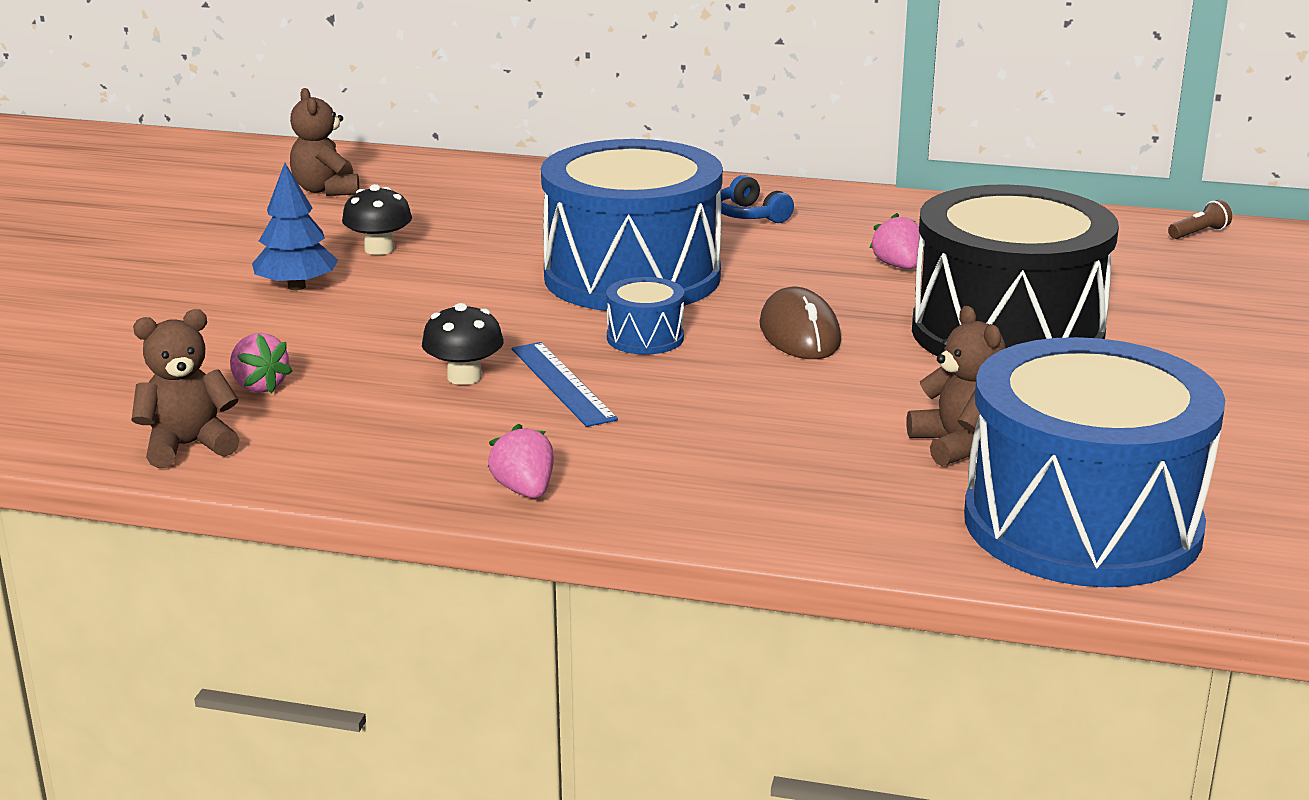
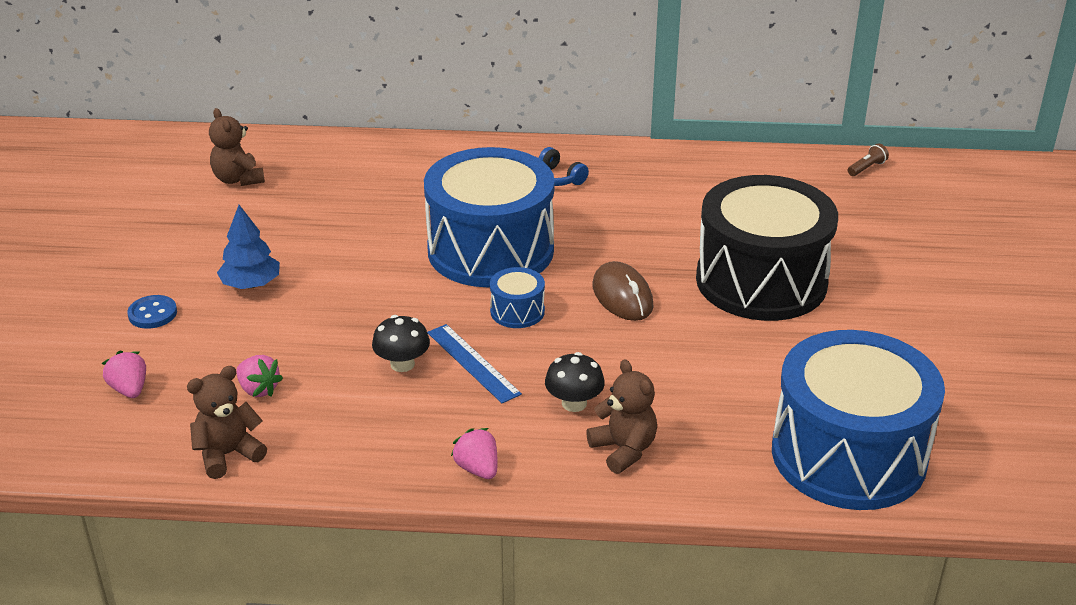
camera: 10 degrees left, 10 degrees up
(156, 304) = (152, 314): none -> blue button
(379, 249) = (299, 239): black mushroom -> black mushroom (574, 403)
(898, 266) = (672, 221): pink strawberry -> pink strawberry (129, 389)
(957, 445) = (753, 392): brown teddy bear -> brown teddy bear (623, 450)

